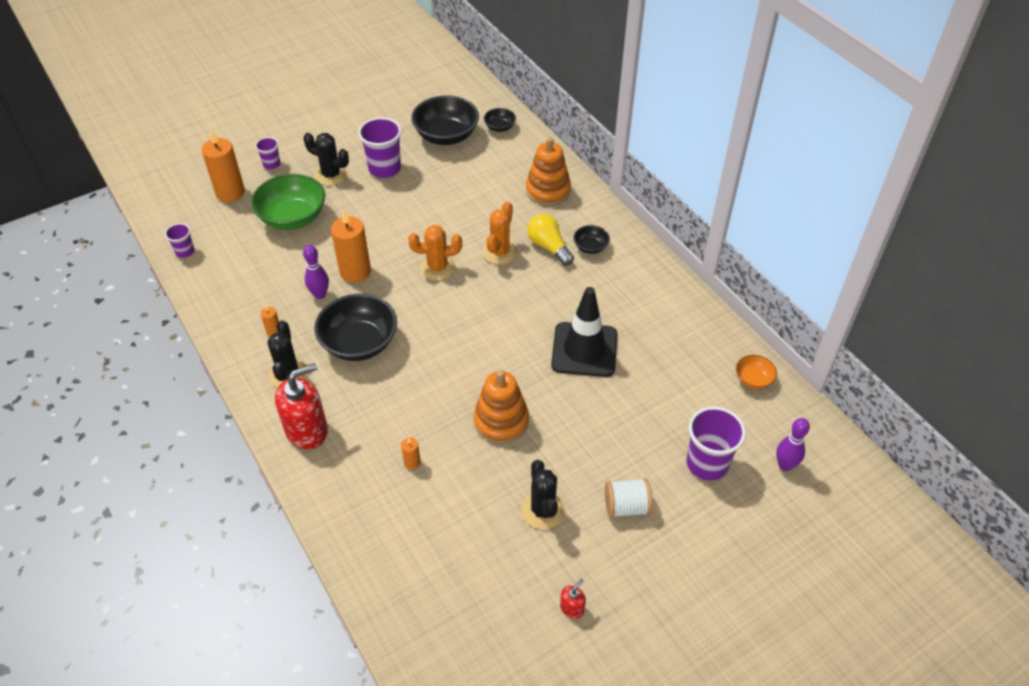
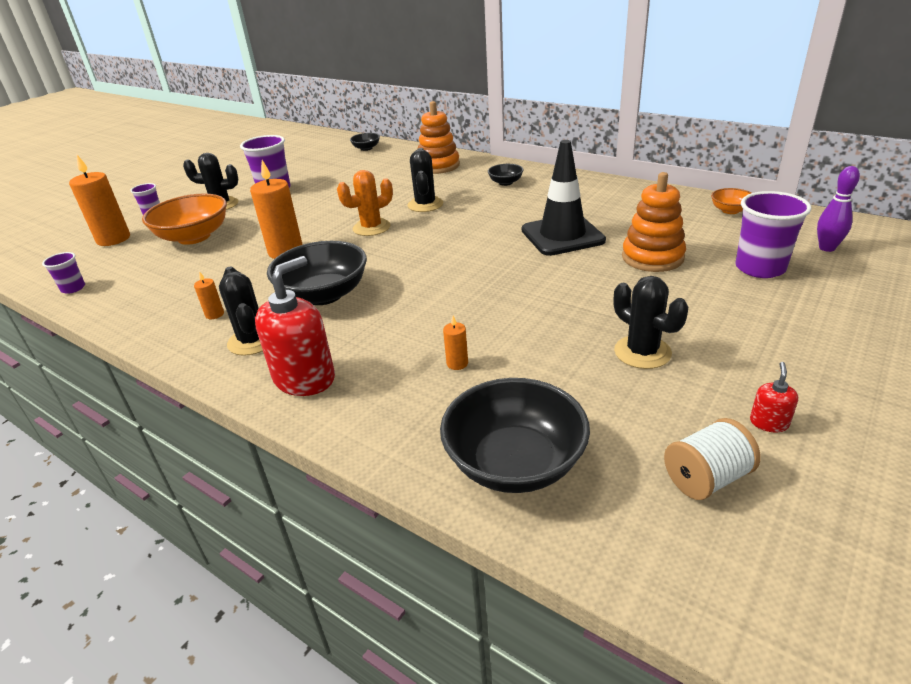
camera: 20 degrees left, 15 degrees down
(293, 218) = (194, 237): green bowl -> orange bowl
(320, 294) = (255, 275): purple bowling pin -> none
(446, 136) = (321, 162): black bowl -> black bowl (514, 463)
(500, 252) = (425, 205): orange cactus -> black cactus
(501, 421) = (528, 302): orange stacking toy -> orange stacking toy (652, 257)
(549, 247) = (468, 191): yellow light bulb -> none
(626, 507) = (724, 320): white spool -> white spool (706, 478)

